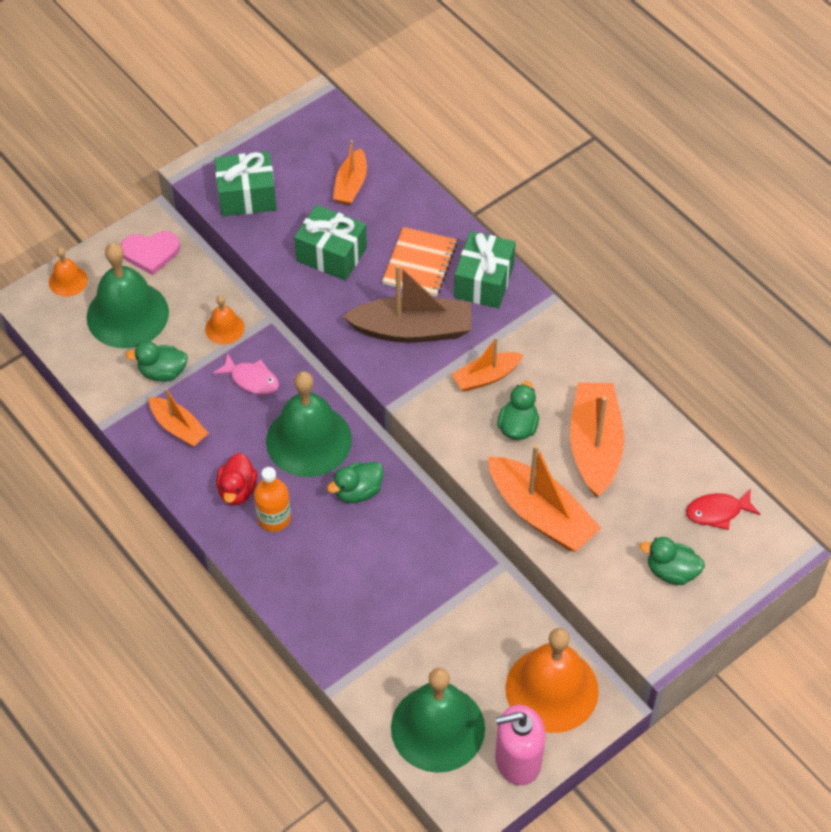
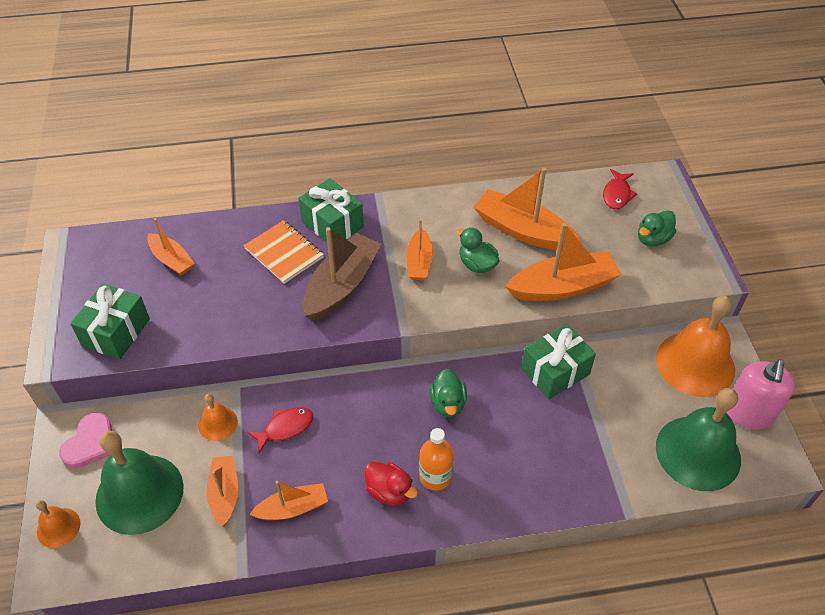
camera: 60 degrees left, 5 degrees down
(162, 372) = (224, 493): green duck -> orange boat
(251, 379) = (285, 428): pink fish -> red fish
(308, 440) = (375, 415): green bell -> none
(331, 254) = (227, 303): green gift -> green gift (555, 371)

